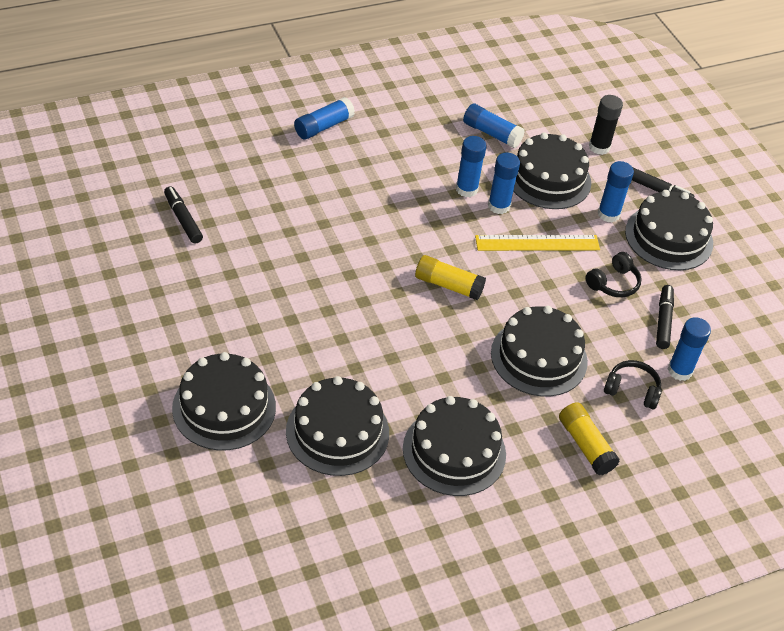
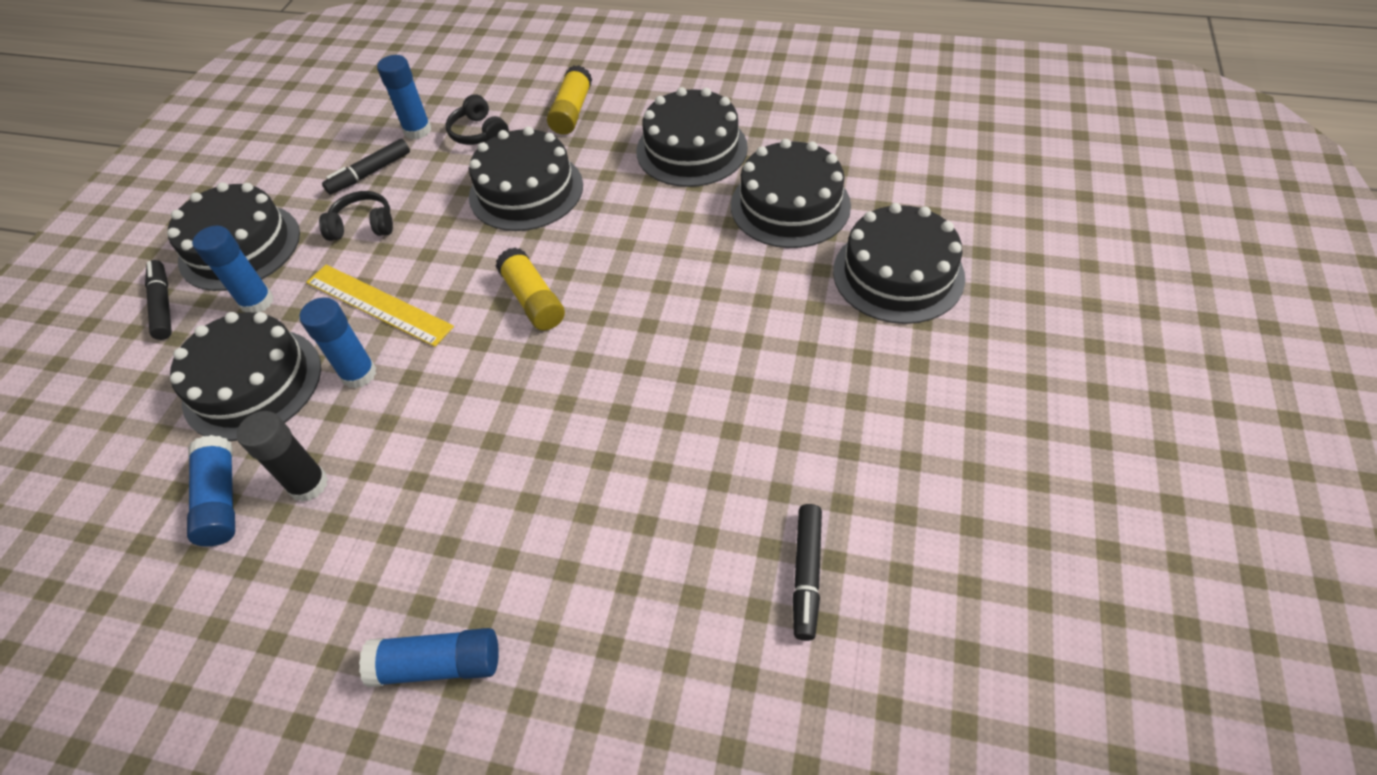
camera: 135 degrees left, 5 degrees up
(466, 189) = (366, 419): blue glue stick -> none
(599, 147) = (130, 399): black glue stick -> black glue stick (308, 484)

